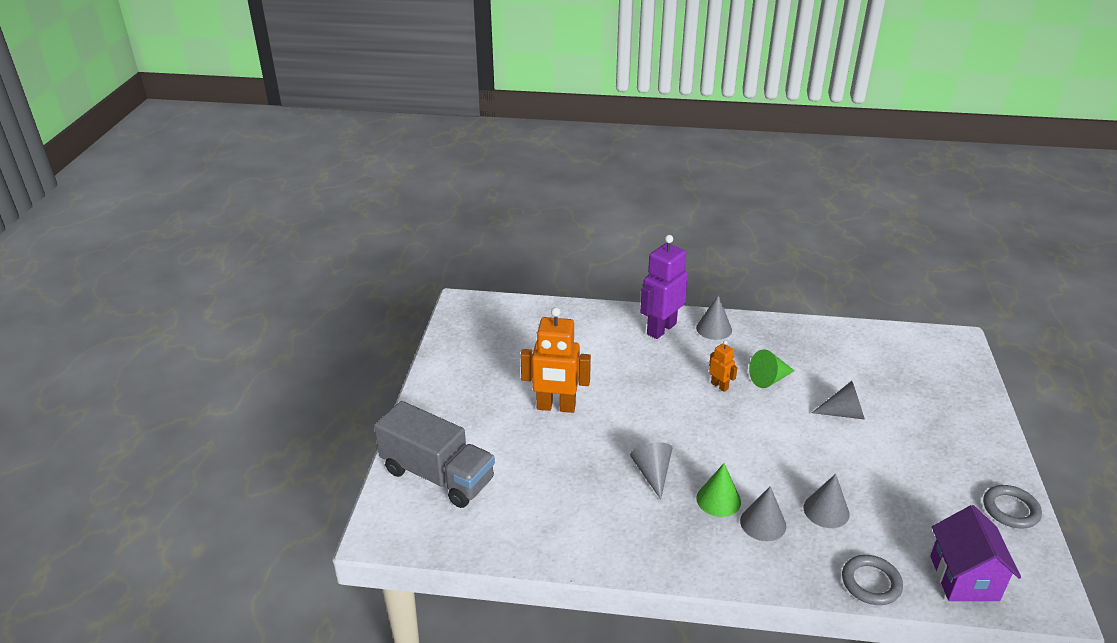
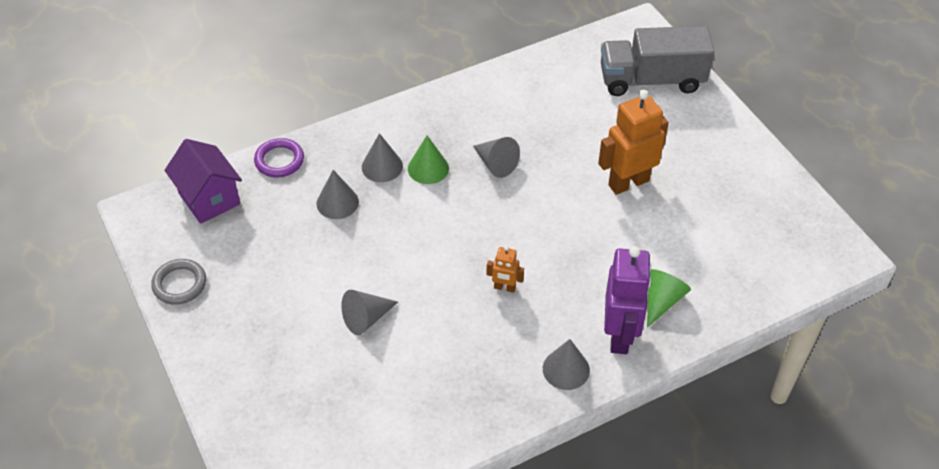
camera: 145 degrees right, 15 degrees up
(769, 379) = (462, 324): green cone -> green cone (662, 301)
(871, 583) = (279, 160): grey ring -> purple ring

